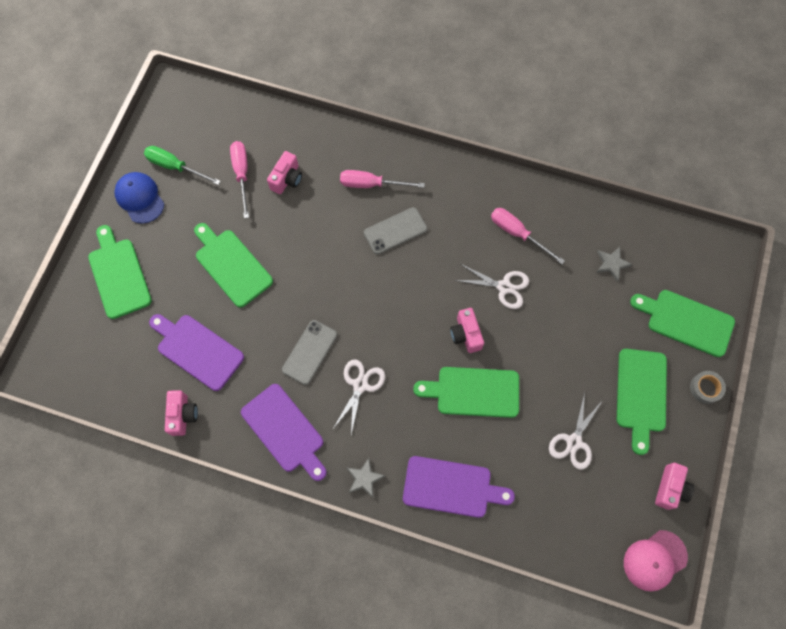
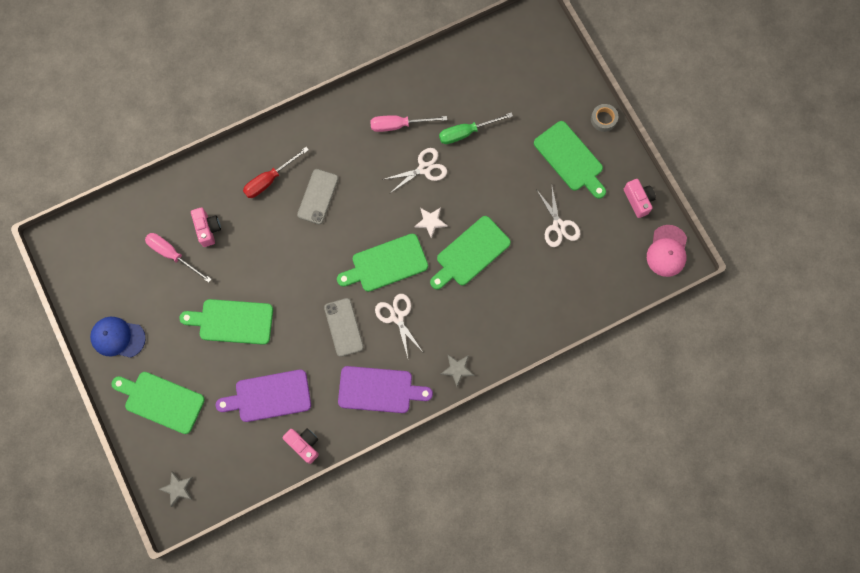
camera: 45 degrees left, 5 degrees up
(175, 167) = (119, 293): green screwdriver -> green screwdriver (466, 132)
(371, 184) = (269, 179): pink screwdriver -> red screwdriver
(451, 487) = (514, 323): purple cutting board -> none
(466, 334) = (430, 222): pink camera -> white star
(612, 263) = (476, 90): grey star -> grey star (177, 488)
(686, 321) = (555, 87): green cutting board -> green cutting board (386, 264)

